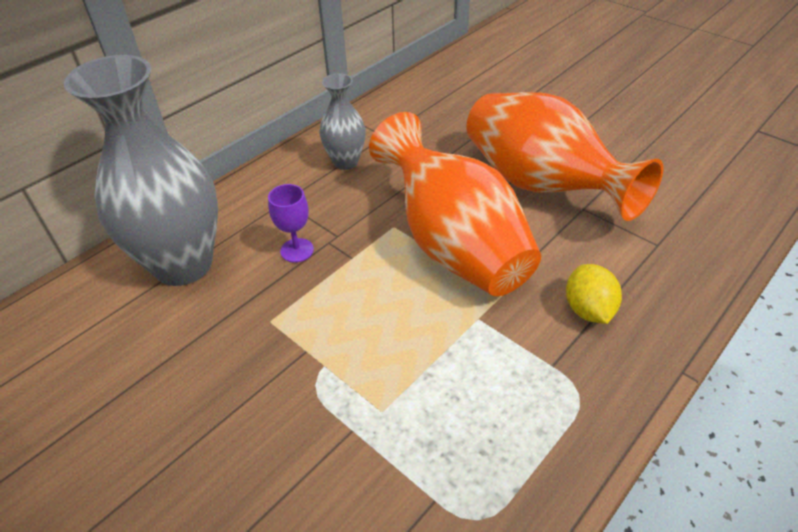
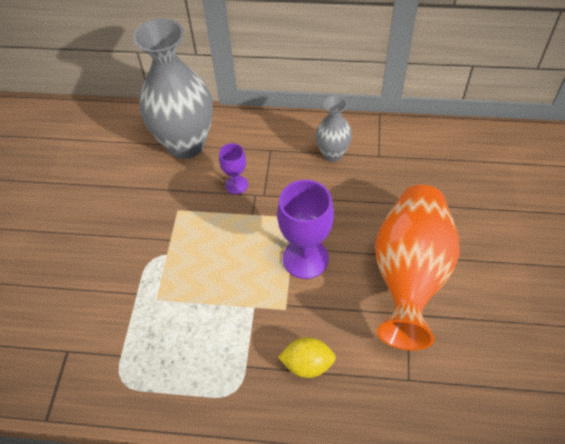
camera: 55 degrees right, 10 degrees up
(453, 245) = (305, 258): orange vase -> purple goblet
(588, 310) = (307, 364): yellow lemon -> yellow lemon turned 45 degrees clockwise

